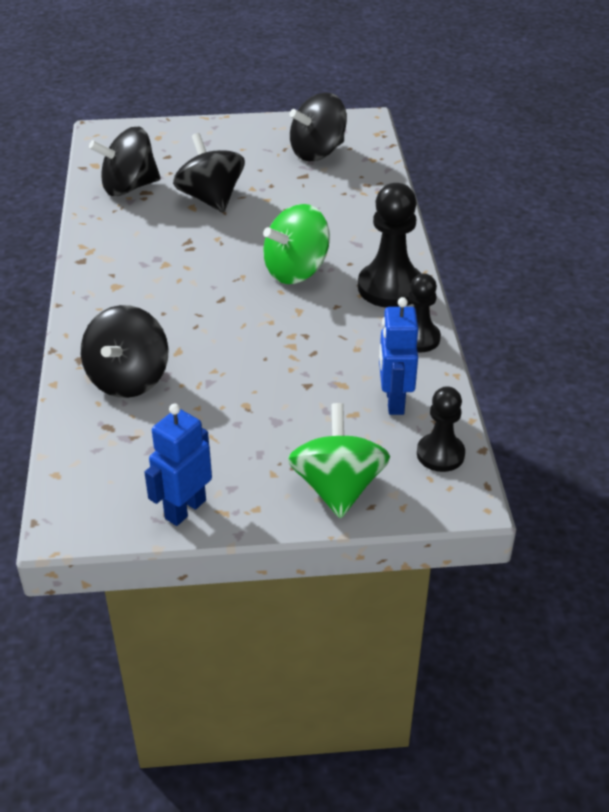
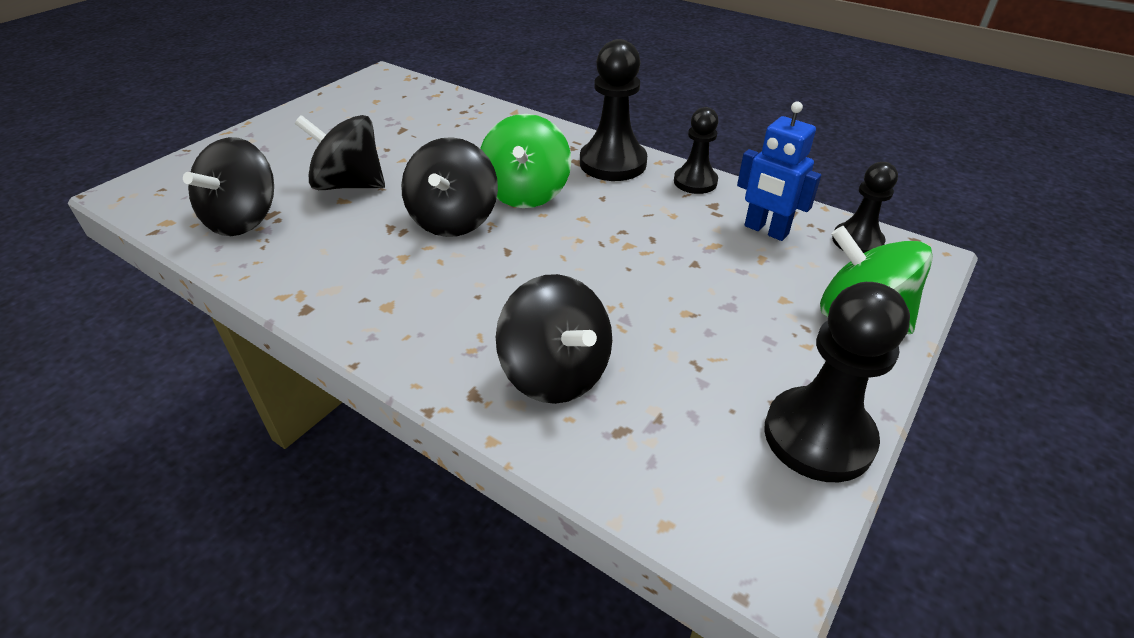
camera: 50 degrees left, 0 degrees up
(185, 509) = (818, 436): blue robot -> black pawn
(317, 152) = (383, 109): black spinning top -> black spinning top (454, 220)

